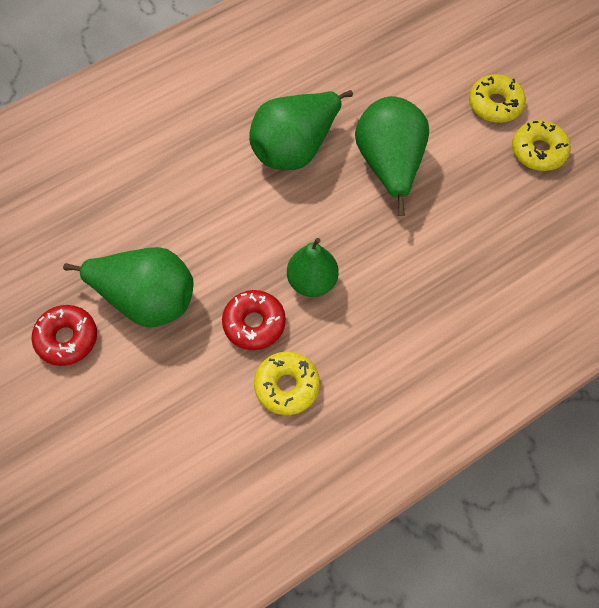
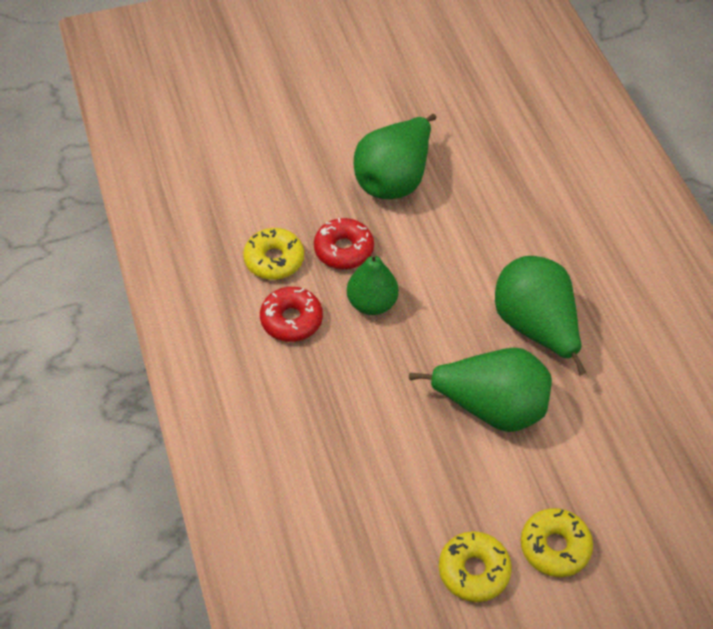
camera: 105 degrees right, 10 degrees down
(67, 339) = (375, 124): red donut -> red donut (291, 320)

